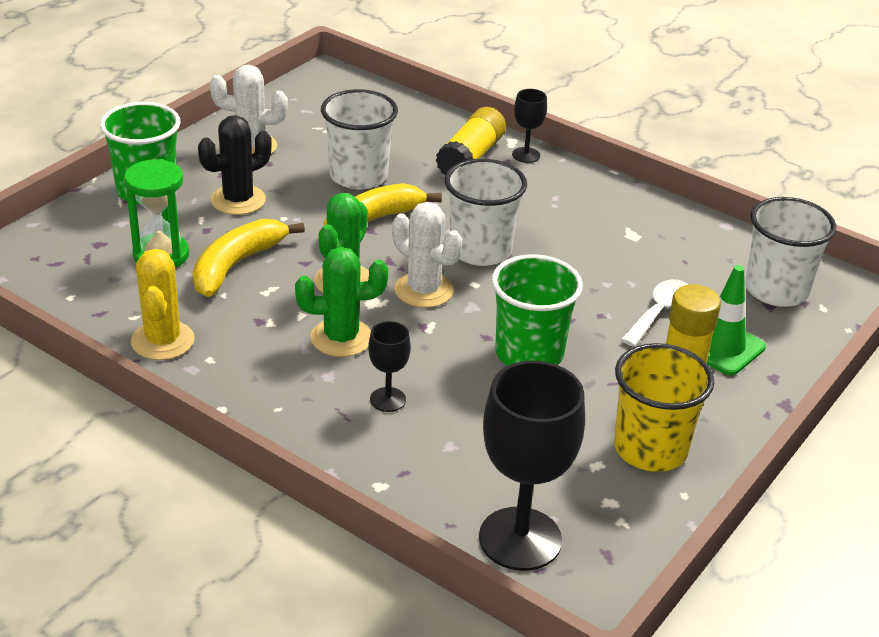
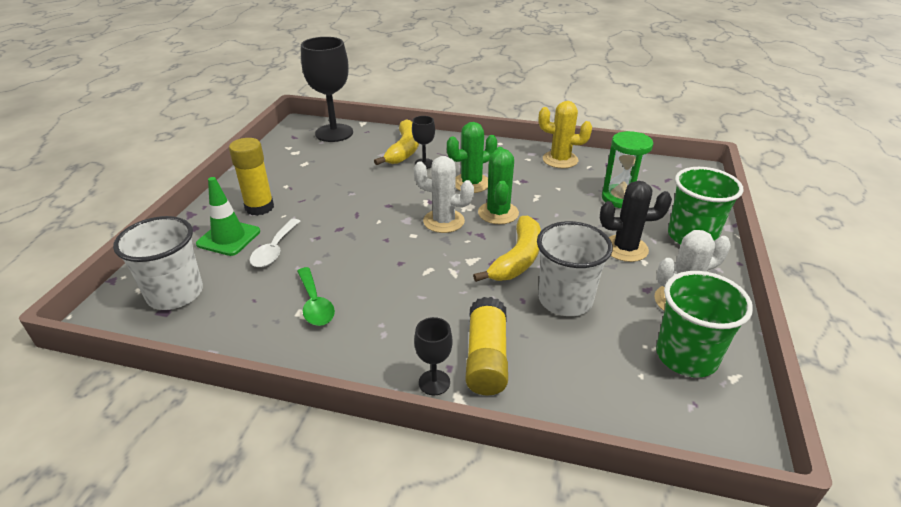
camera: 160 degrees right, 0 degrees up
(162, 341) = (560, 160): yellow cactus -> yellow cactus turned 45 degrees counterclockwise
(236, 265) = (571, 205): yellow banana -> yellow banana (404, 150)
(238, 200) = (625, 248): black cactus -> black cactus turned 60 degrees clockwise
(480, 250) = (422, 260): white cup -> none
(529, 354) = (357, 202): green cup -> green cup (686, 356)
(617, 239) = (315, 304): none -> green spoon
(650, 449) = (276, 175): yellow cup -> none

